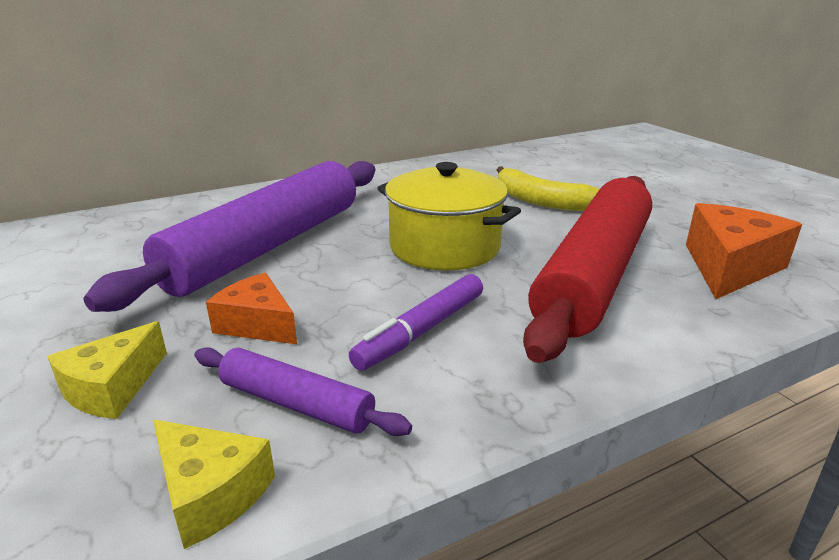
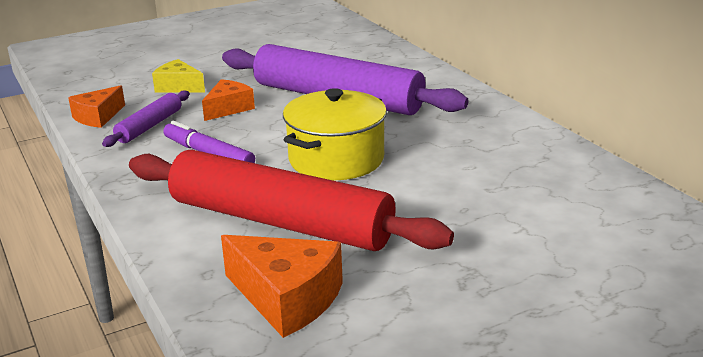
camera: 90 degrees right, 0 degrees up
(210, 493) = (98, 117): yellow cheese -> orange cheese
(540, 201) = (457, 208): yellow banana -> none

